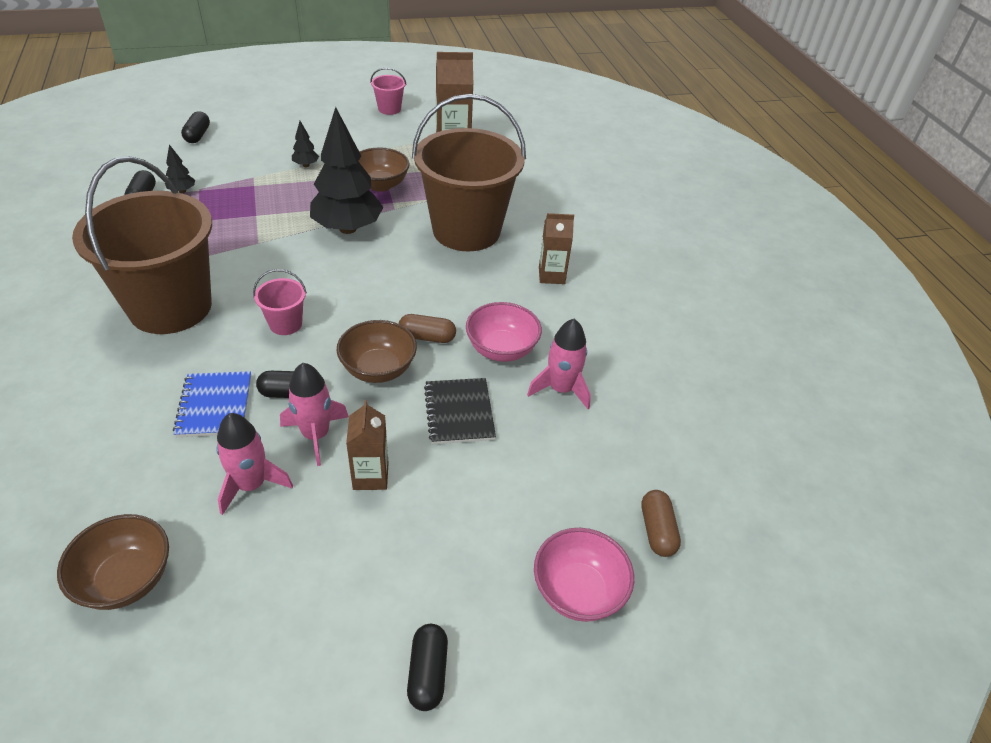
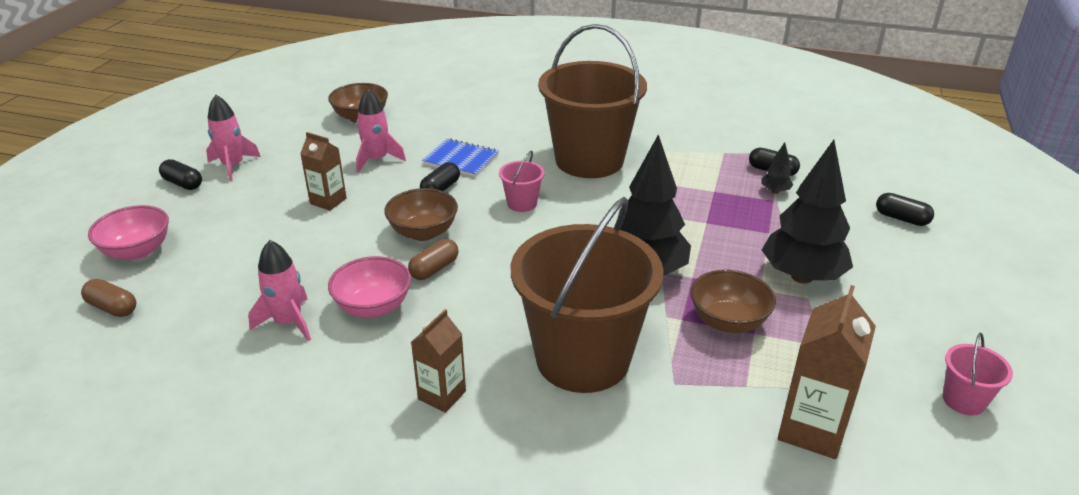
camera: 125 degrees right, 10 degrees down
(306, 165) = (802, 277): black tree -> black tree, size x2.40
(316, 435) = (389, 190): pink rocket -> pink rocket (233, 166)
(459, 412) = (334, 256): black notebook -> none

